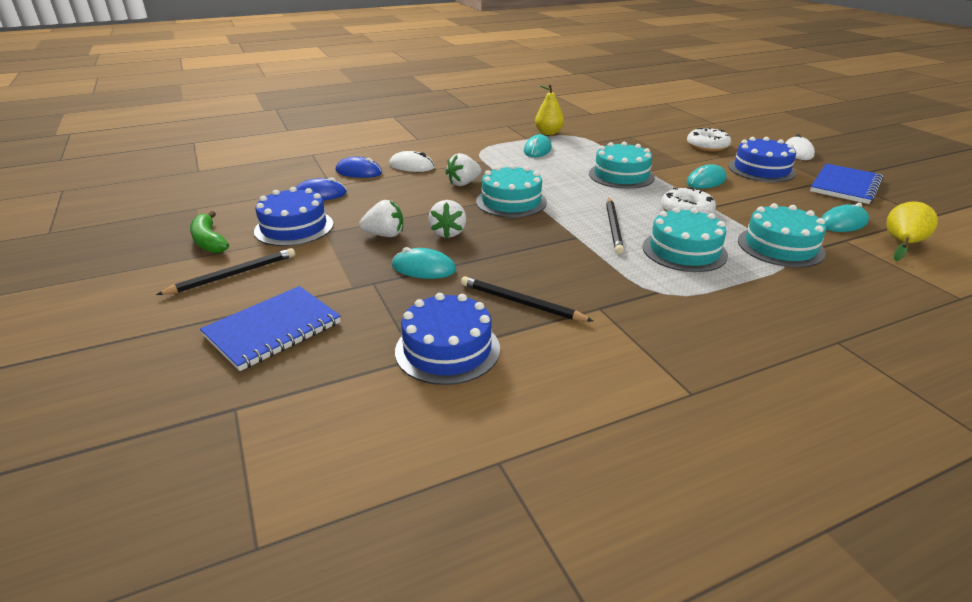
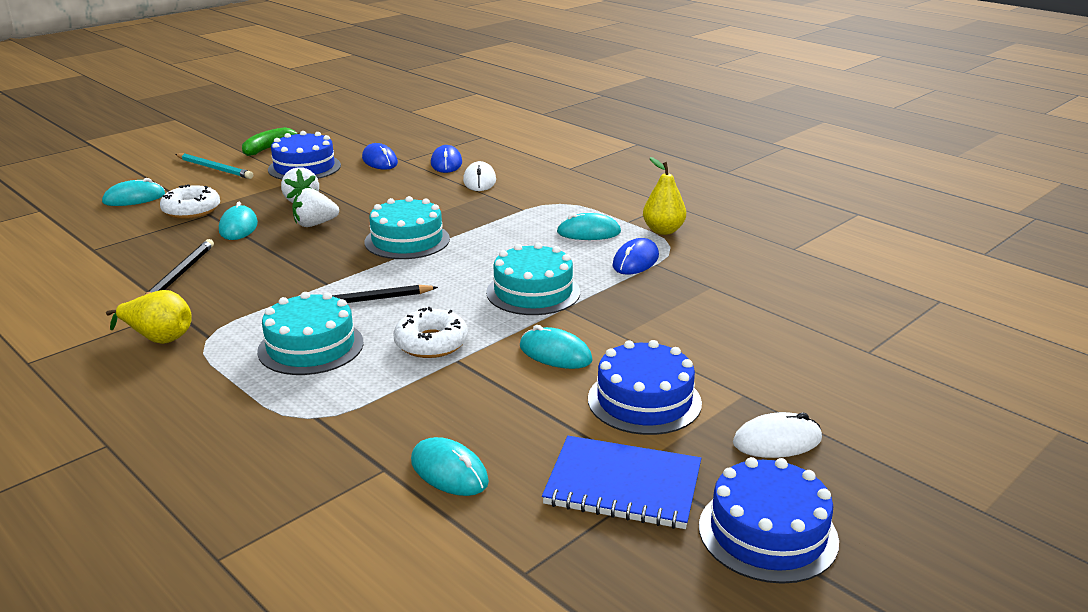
camera: 70 degrees right, 5 degrees down
(233, 274) = (215, 168): black pencil -> turquoise pencil
(273, 329) = (134, 198): blue notebook -> turquoise mouse
(447, 349) = (104, 258): blue cake -> blue cake (768, 533)
(463, 183) = (445, 211): white strawberry -> none
(589, 145) = (635, 261): none -> blue mouse
(707, 146) = (723, 349): white donut -> white donut (191, 210)
(780, 246) = (343, 413): turquoise cake -> none
(902, 244) = (389, 525): yellow pear -> yellow pear (158, 338)

